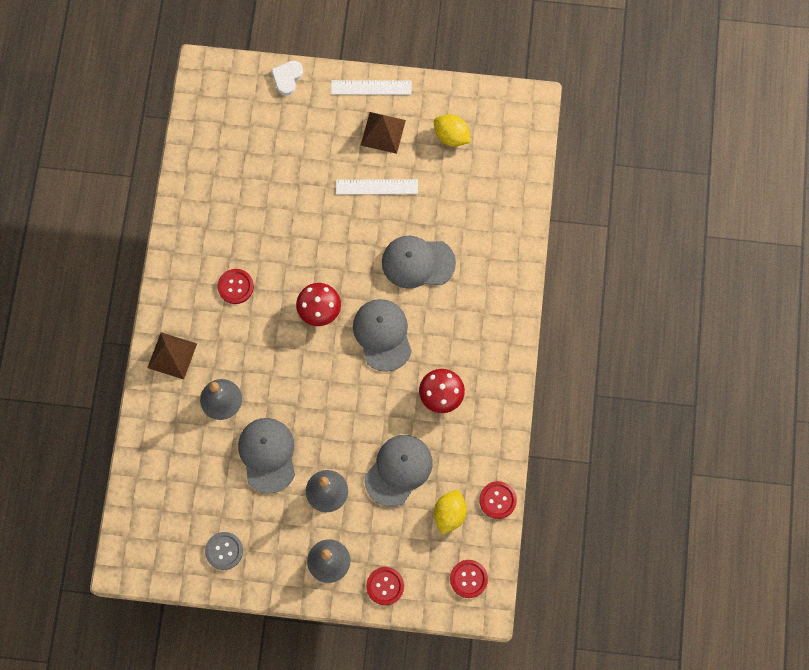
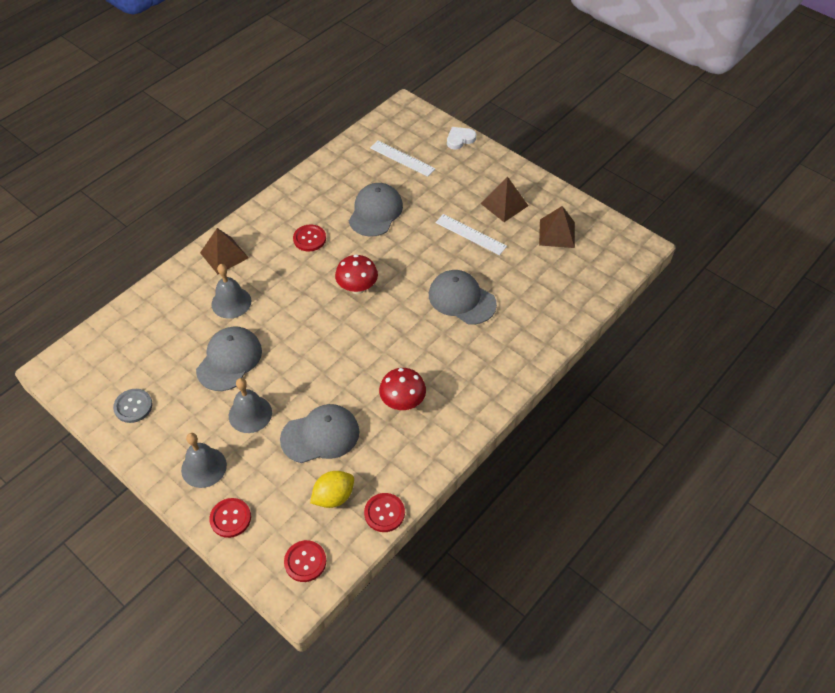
camera: 35 degrees right, 20 degrees down
(371, 87) = (518, 174): white ruler -> white ruler (402, 158)
(382, 335) = (392, 331): grey cap -> grey cap (375, 212)
(451, 136) = (557, 233): yellow lemon -> brown pyramid

